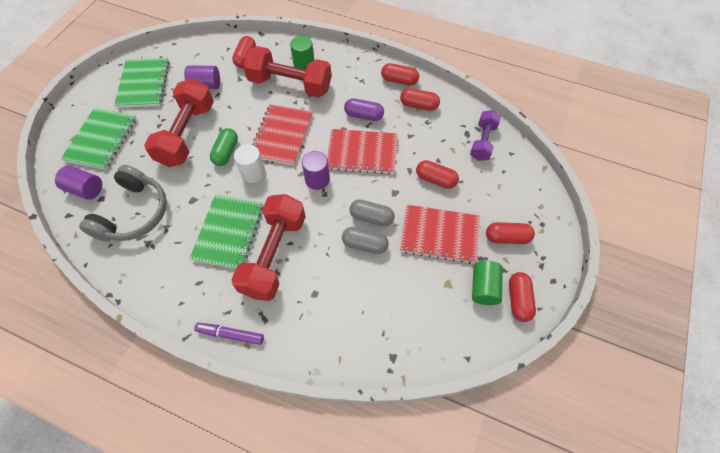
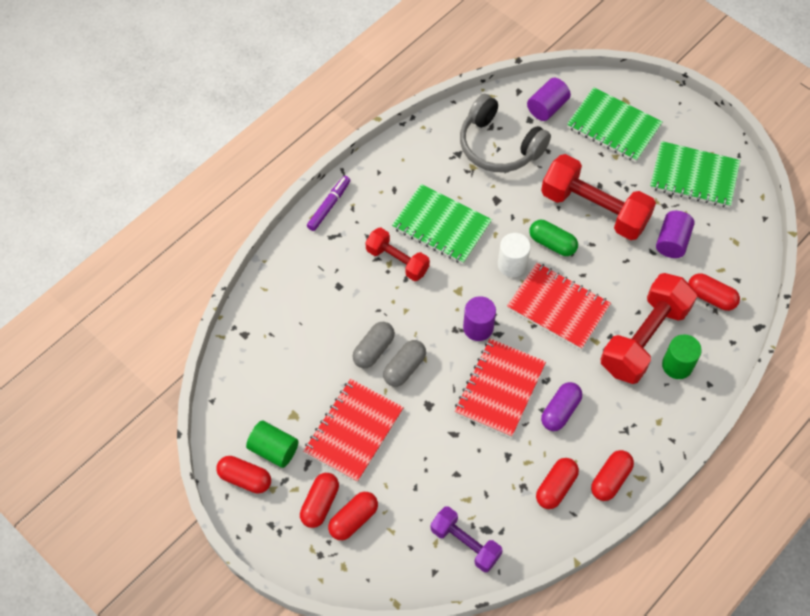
camera: 110 degrees right, 0 degrees up
(274, 255) = (397, 261): red dumbbell -> red dumbbell, size x0.58
(435, 179) = (429, 458): red capsule -> red capsule (353, 519)

